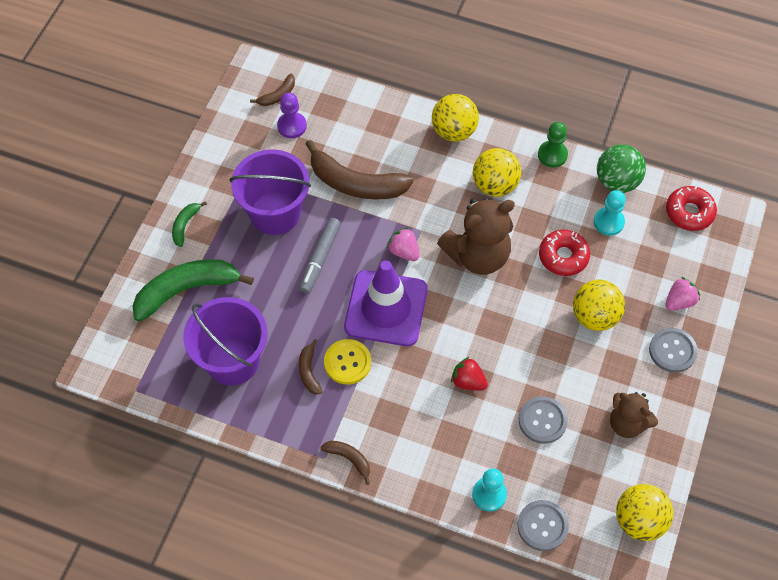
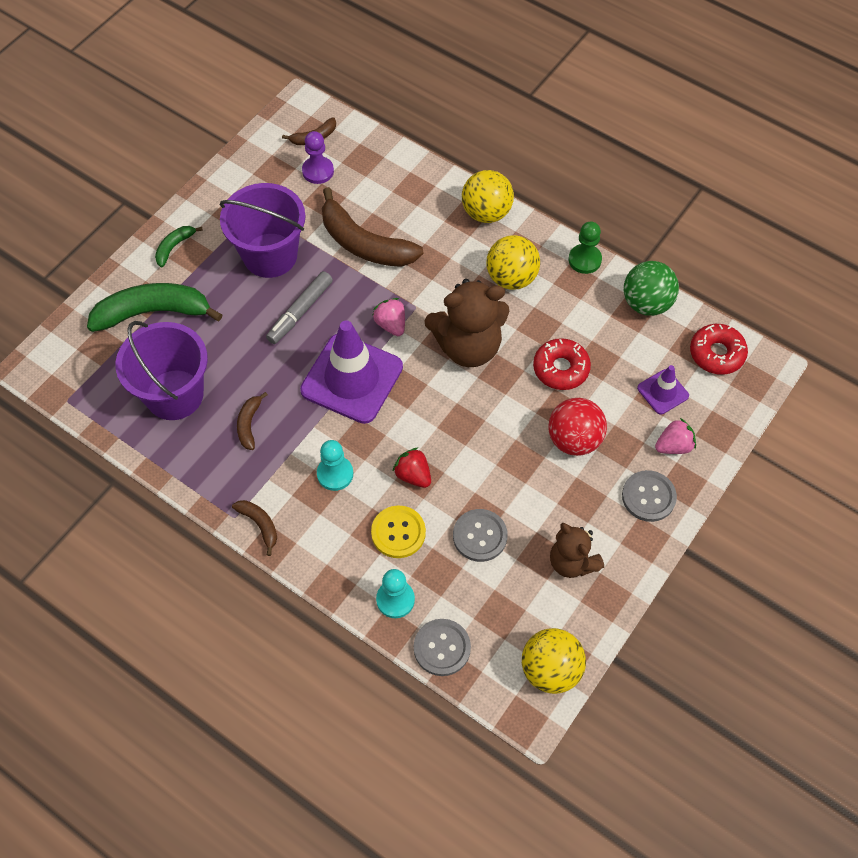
camera: 15 degrees right, 0 degrees up
(347, 362) = (292, 425): yellow button -> yellow button (398, 532)
(594, 316) = (574, 439): yellow ball -> red ball
(608, 222) = (623, 344): turquoise pawn -> turquoise pawn (335, 474)
(655, 256) = (662, 392): none -> purple traffic cone

